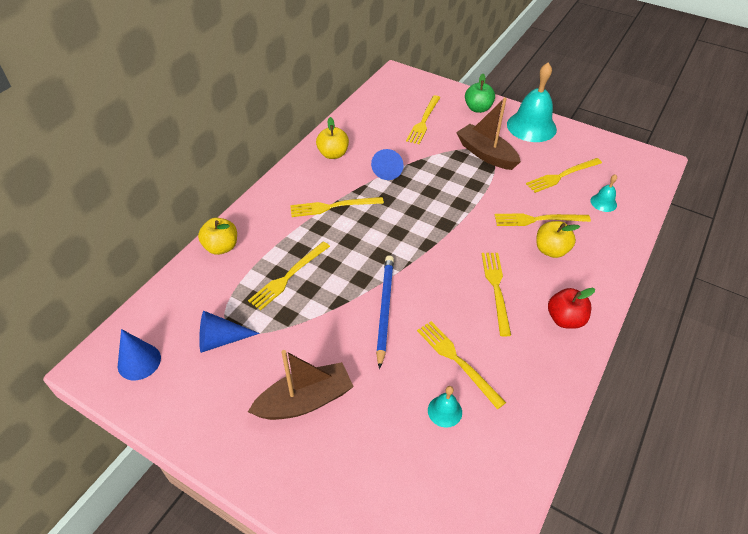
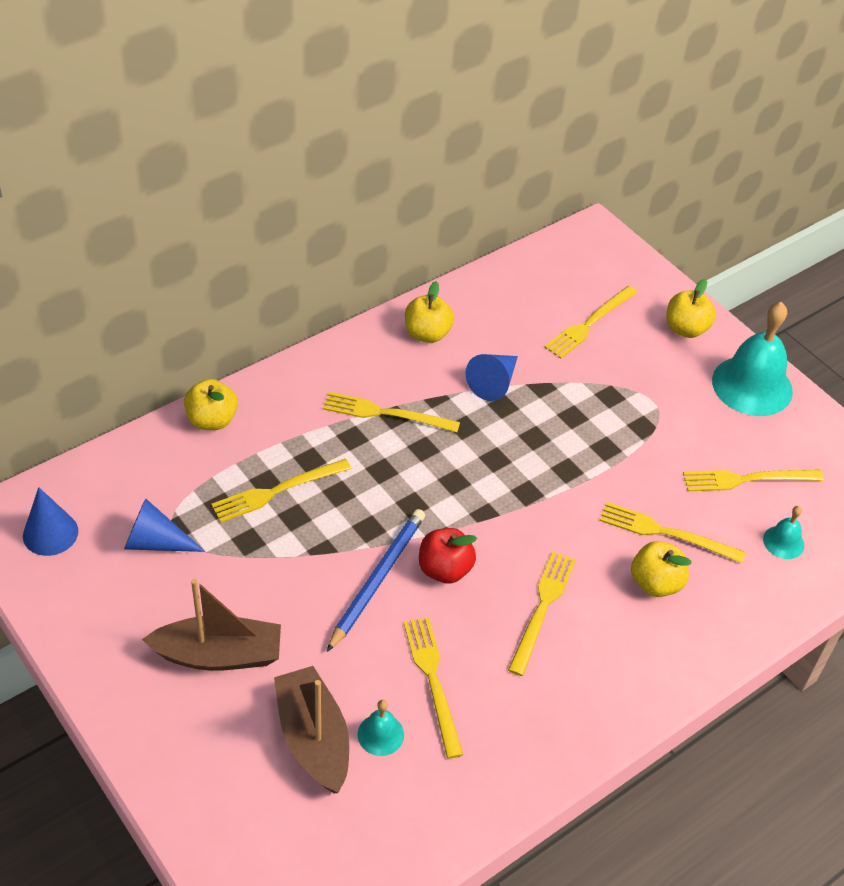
camera: 20 degrees right, 0 degrees up
(478, 108) = (686, 329): green apple -> yellow apple
(486, 154) = (652, 407): brown boat -> brown boat (313, 738)
(565, 319) = (611, 683): red apple -> red apple (444, 569)

